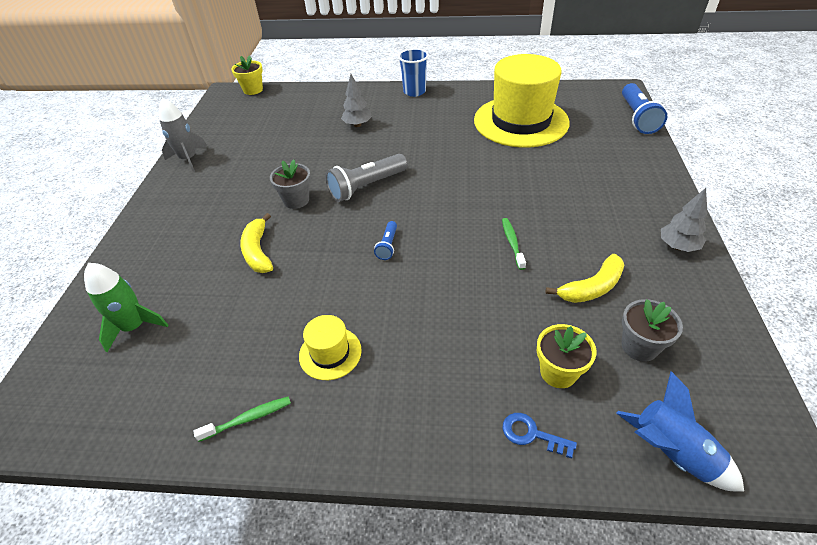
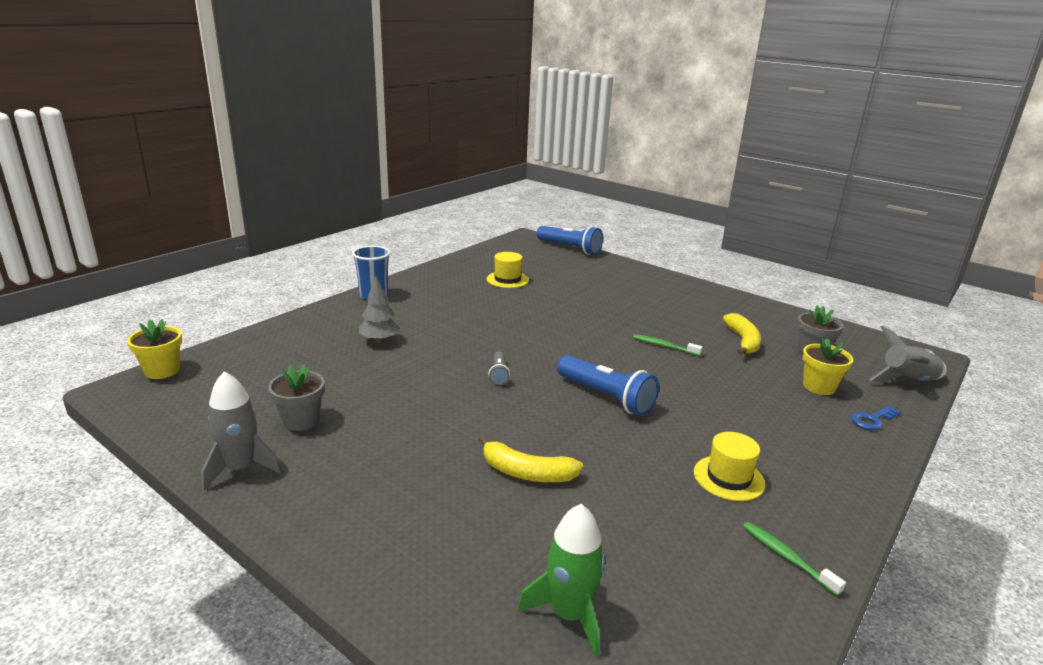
camera: 60 degrees left, 20 degrees down
(248, 418) = (786, 557): green toothbrush -> green toothbrush turned 45 degrees counterclockwise
(296, 200) = (464, 419): grey flower pot -> grey flower pot (301, 420)
(366, 186) = (499, 374): grey flashlight -> grey flashlight, size x0.51
(388, 245) = (606, 397): blue flashlight -> blue flashlight, size x1.98
(521, 121) = (507, 280): yellow hat -> yellow hat, size x0.43
(672, 453) = (907, 381): blue rocket -> grey rocket
(678, 246) = (727, 300): grey tree -> none

